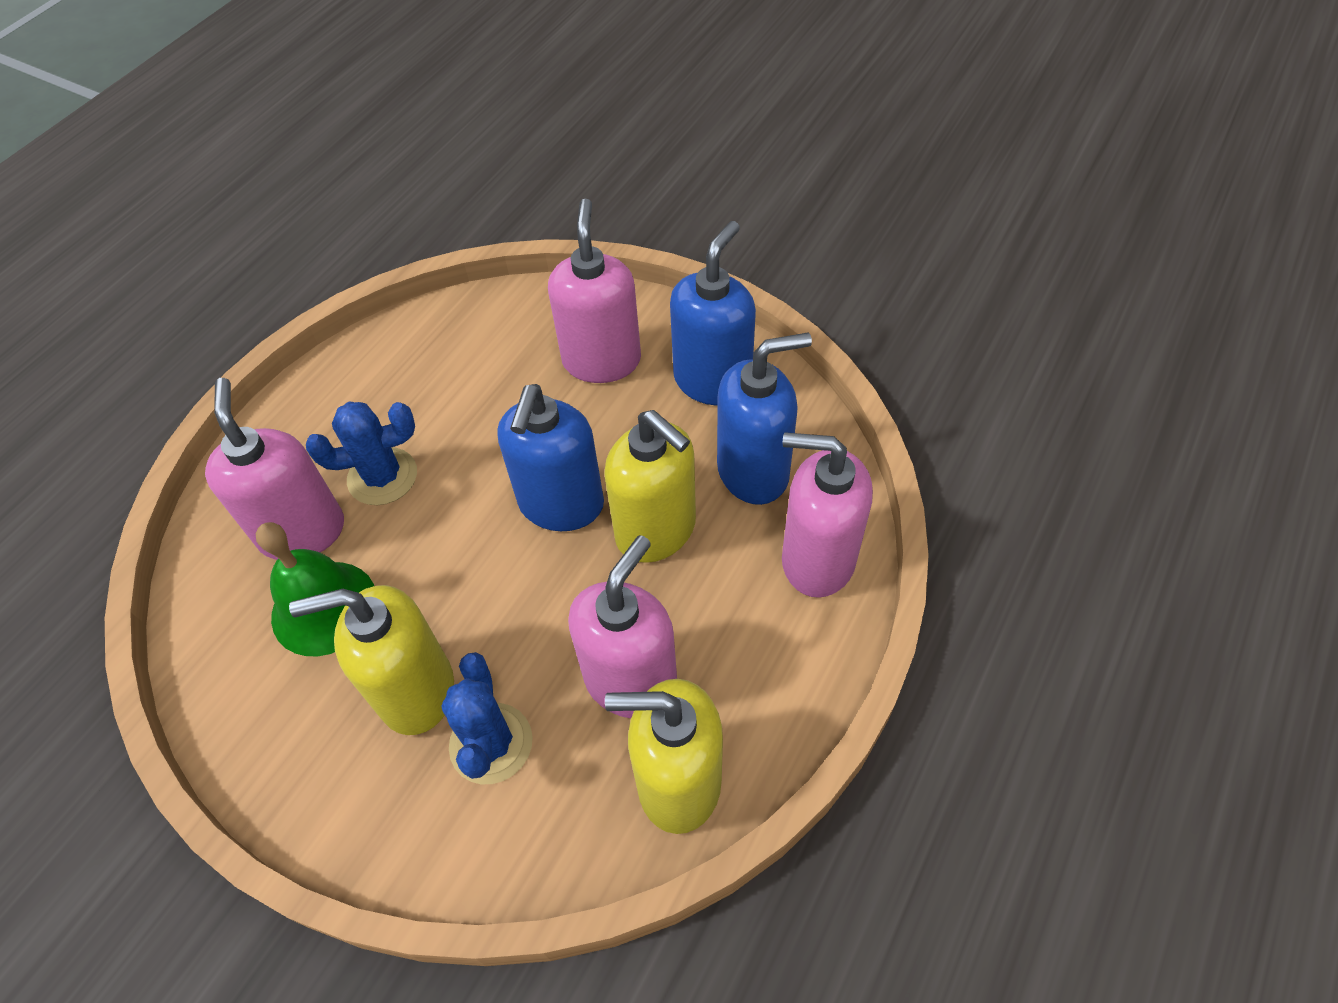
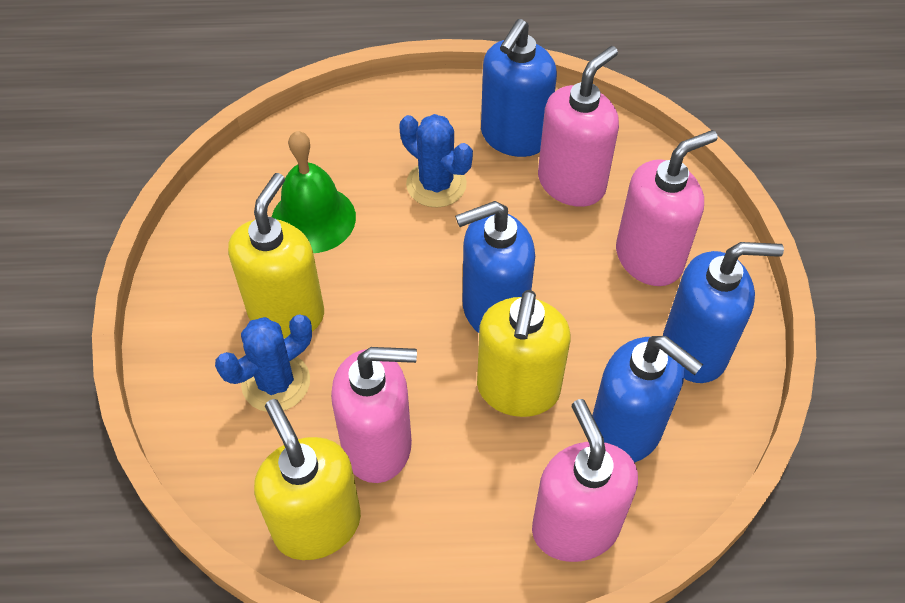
camera: 55 degrees right, 0 degrees up
(302, 531) = (361, 168): pink soap dispenser -> pink soap dispenser (572, 183)
(388, 386) = (514, 137): none -> blue soap dispenser
(415, 691) = (286, 312): yellow soap dispenser -> yellow soap dispenser turned 60 degrees clockwise

